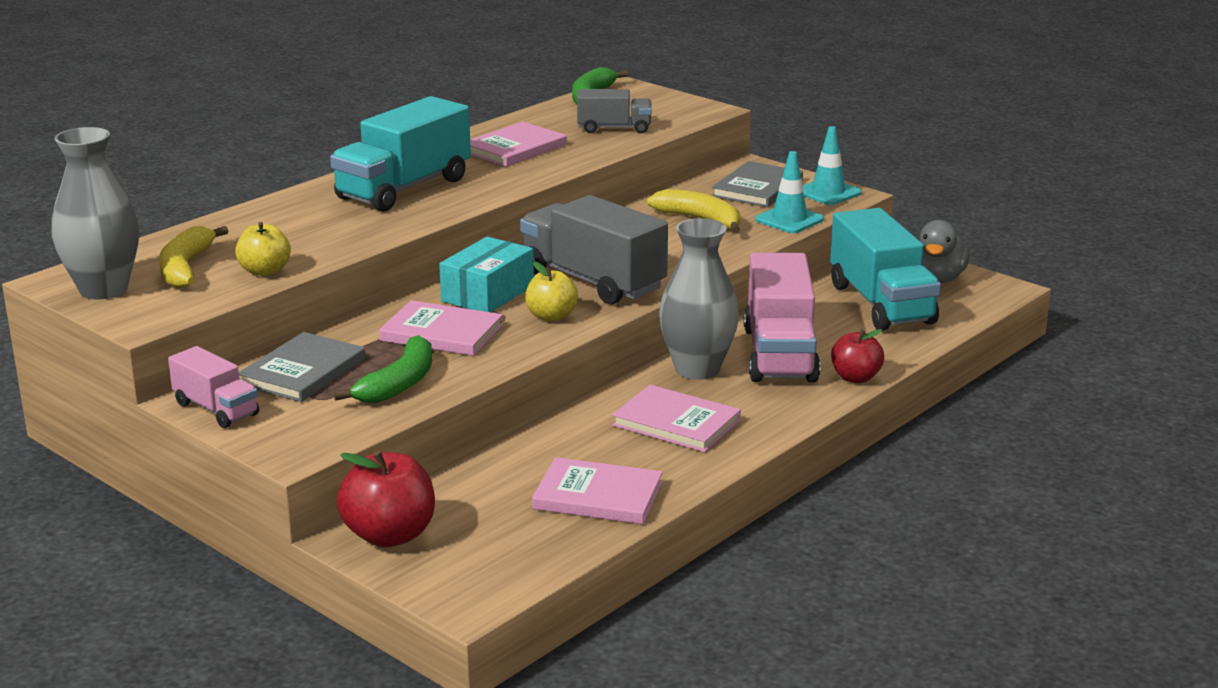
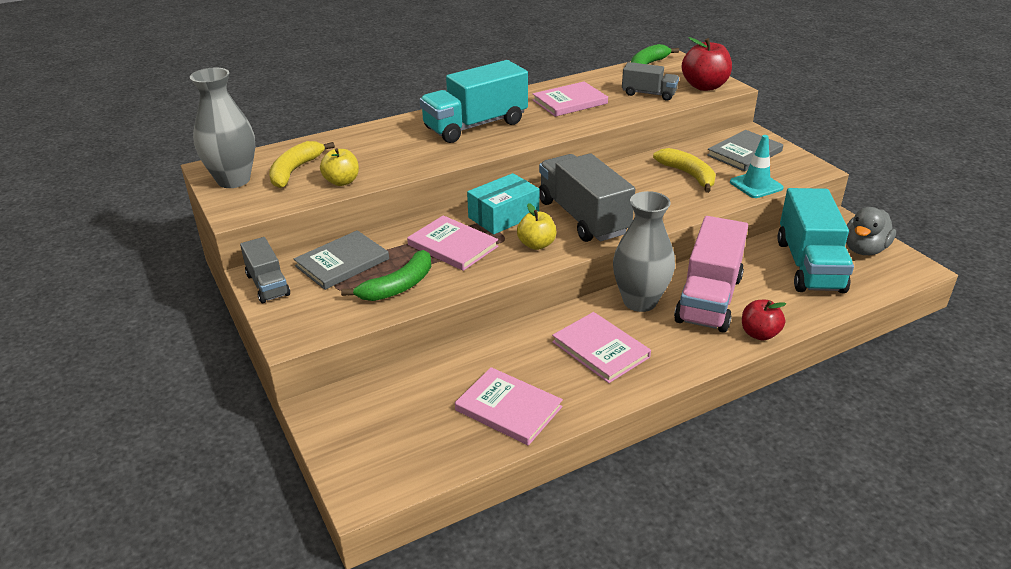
camera: 20 degrees right, 10 degrees up
(216, 409) = (268, 285): pink truck -> grey truck
(389, 535) = (344, 411): red apple -> red apple (704, 86)
(828, 192) = (797, 165): turquoise traffic cone -> none

